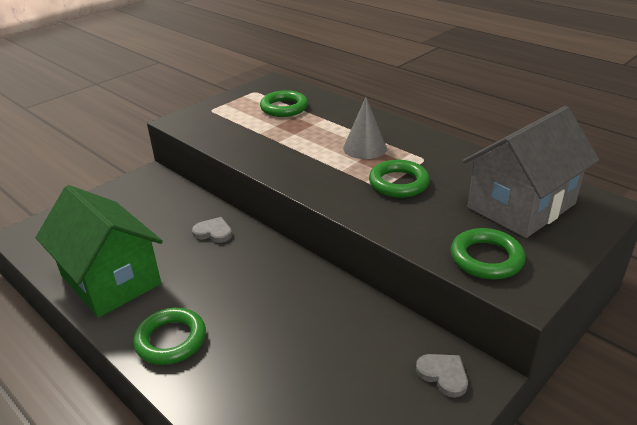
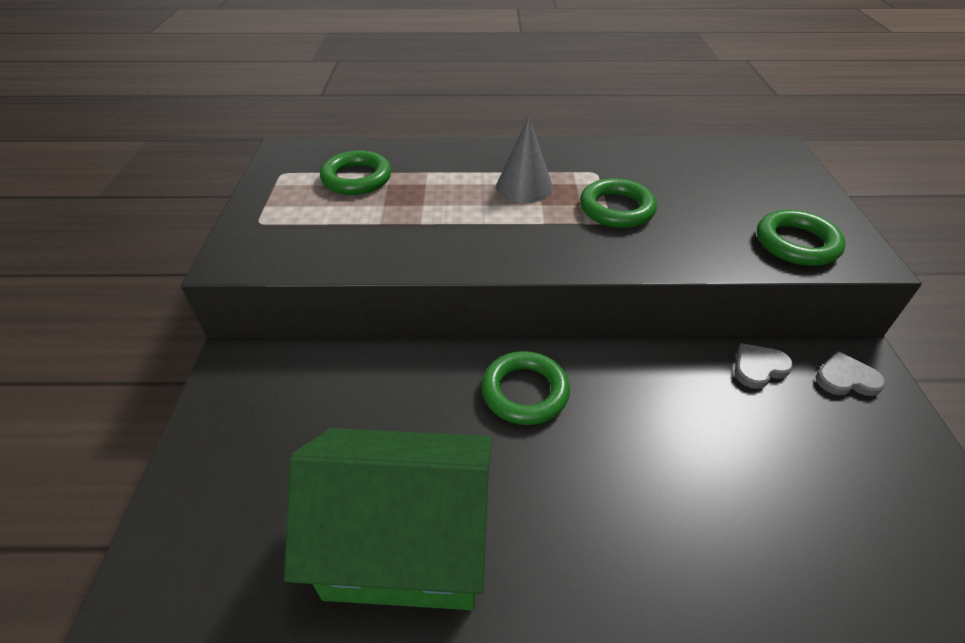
camera: 45 degrees left, 10 degrees up
(171, 340) = (602, 554): green ring -> green ring (525, 392)
(213, 232) = (442, 384): grey heart -> grey heart (758, 367)
(521, 206) = (736, 180): grey house -> none

